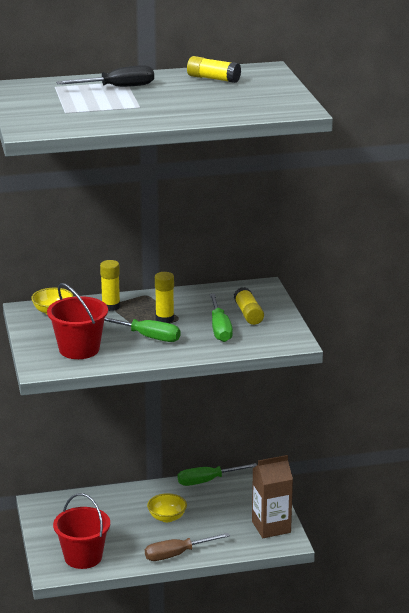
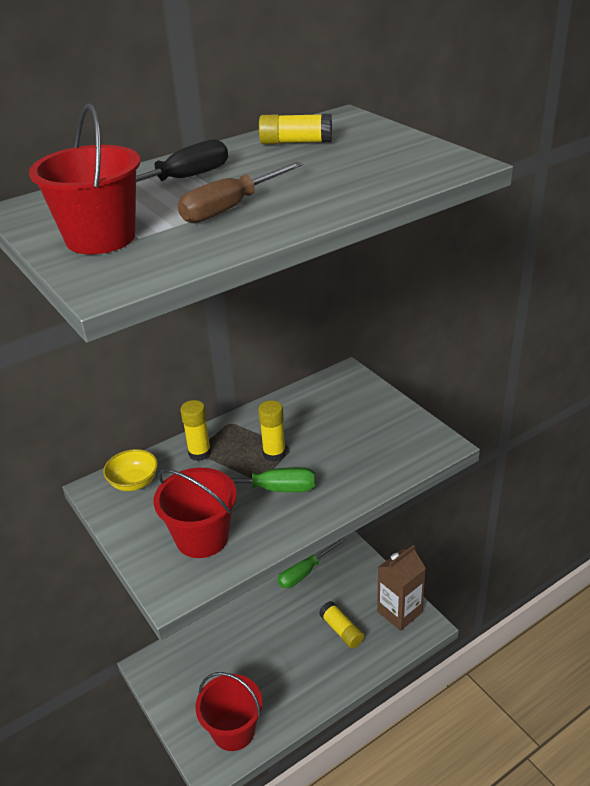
camera: 20 degrees left, 10 degrees up
(44, 109) = (100, 238): none -> red bucket
(167, 517) = (292, 637): yellow bowl -> none
(177, 554) = (329, 687): brown screwdriver -> brown screwdriver (230, 208)
(220, 329) = (346, 450): green screwdriver -> none
(248, 314) = (361, 418): yellow glue stick -> yellow glue stick (341, 630)

